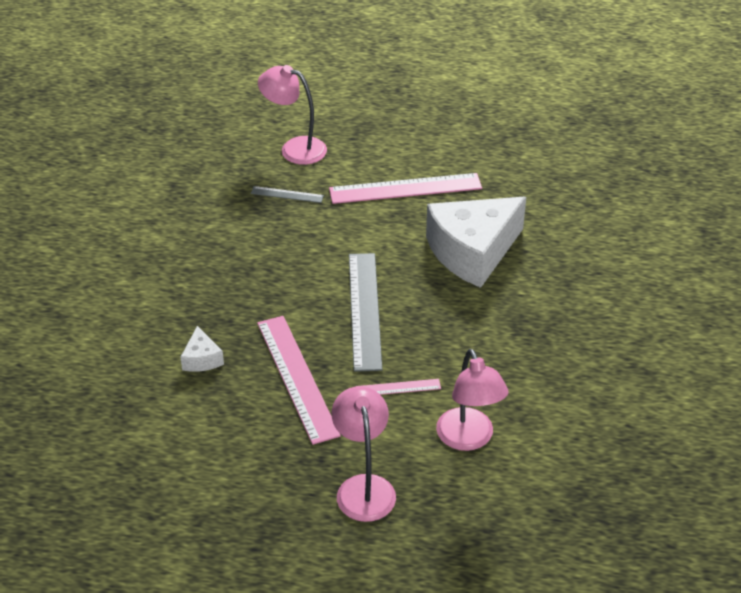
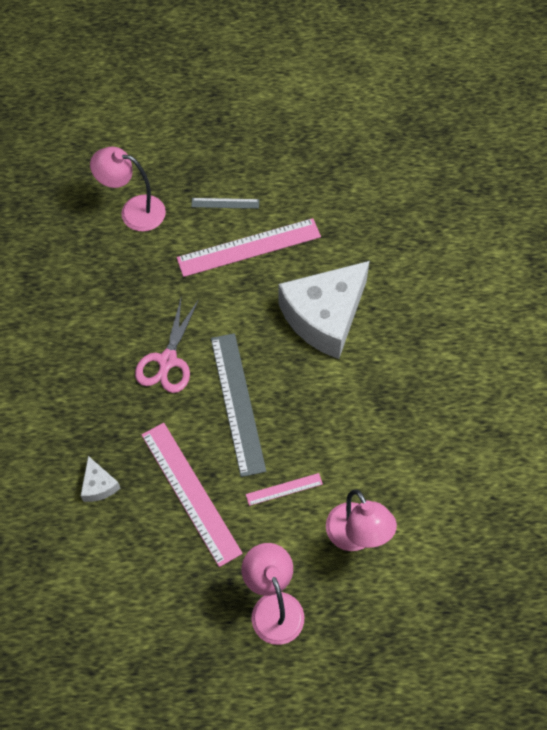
camera: 10 degrees left, 20 degrees up
(287, 194) = (138, 271): grey ruler -> grey ruler (225, 203)
(300, 267) = (167, 361): none -> pink scissors

